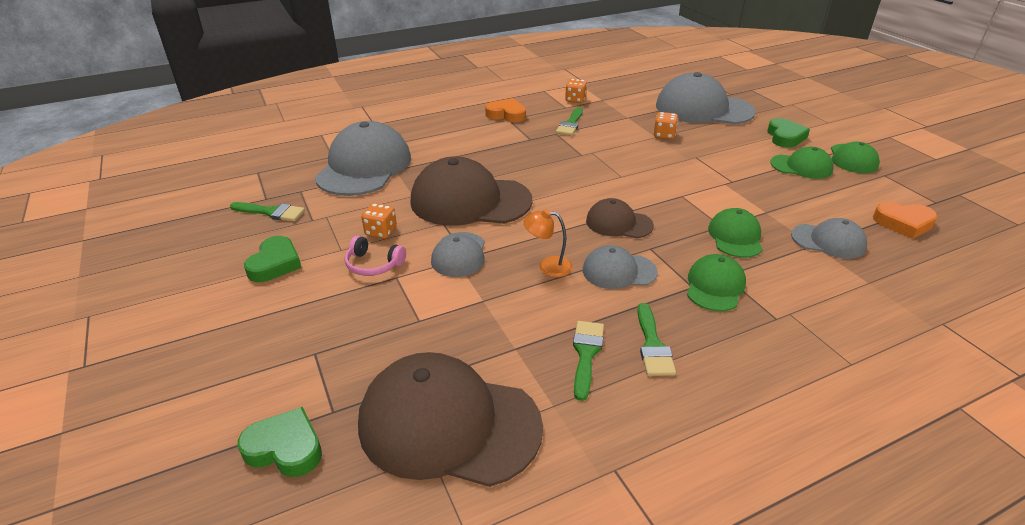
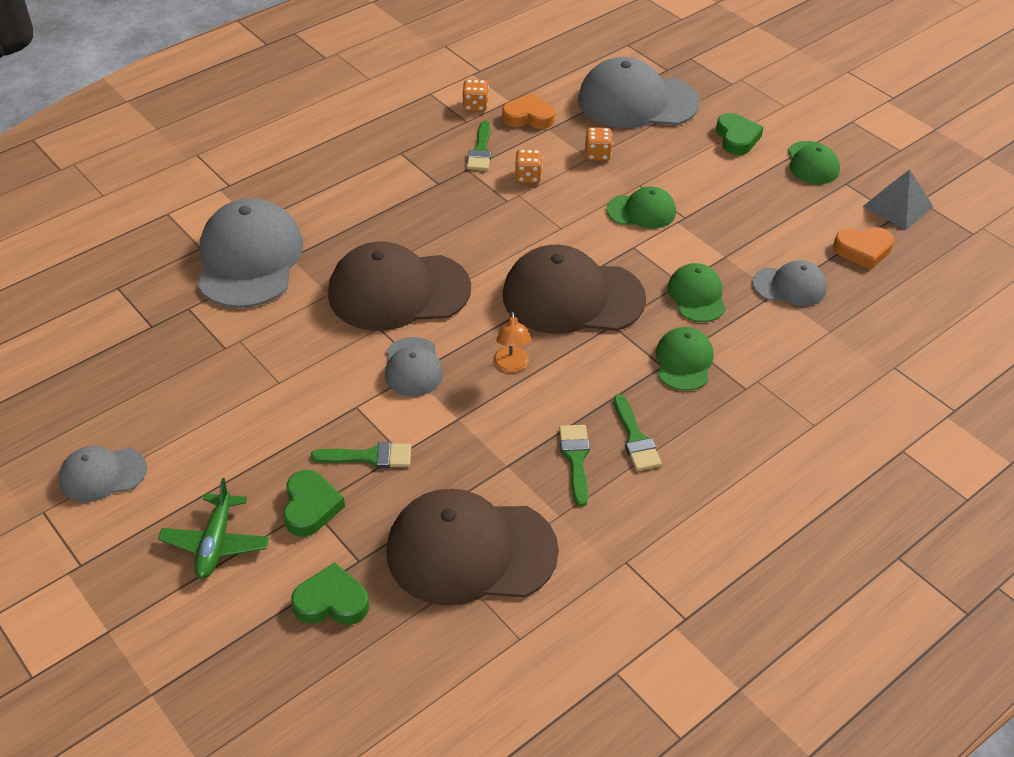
camera: 15 degrees left, 10 degrees up
(211, 369) = (216, 543): none -> green plane
(271, 212) = (170, 345): green brush -> green brush (369, 457)
(275, 264) = (214, 413): green heart -> green heart (310, 507)
(373, 265) = (324, 396): pink headphones -> none
(381, 232) = (313, 351): orange dice -> orange dice (528, 176)
(506, 115) = (395, 145): orange heart -> orange heart (528, 117)
(548, 266) = (511, 366): orange lamp -> orange lamp turned 90 degrees counterclockwise
(618, 223) = (572, 297): brown cap -> brown cap, size x1.92
(619, 271) = (586, 359): grey cap -> grey cap (102, 474)
(801, 167) = (757, 183): green cap -> green cap (641, 211)
(937, 196) = (898, 206): none -> grey pyramid

